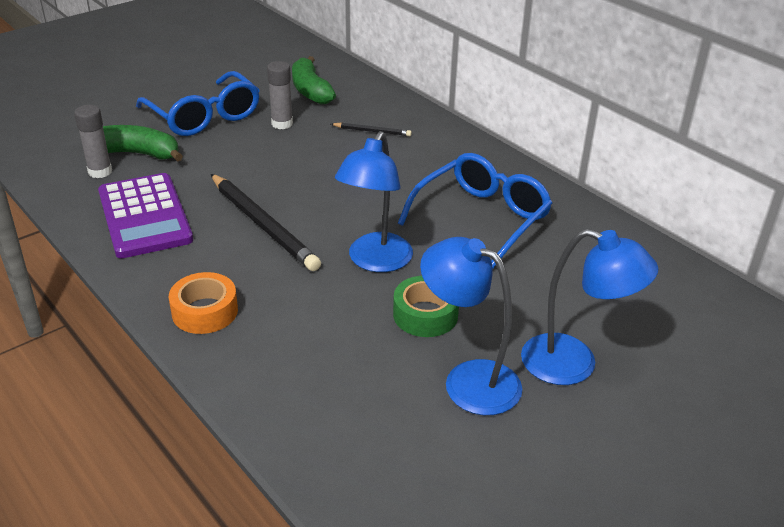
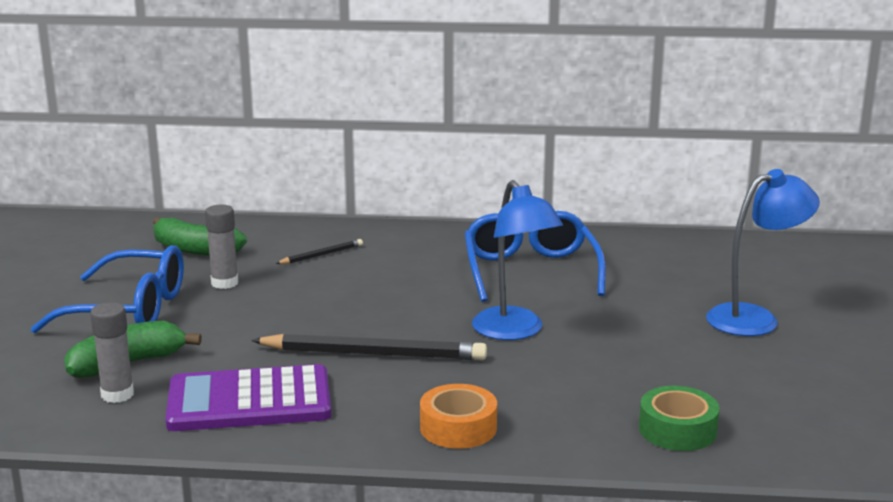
camera: 45 degrees left, 15 degrees down
(144, 216) = (249, 401): purple calculator -> purple calculator turned 150 degrees clockwise
(425, 315) = (616, 342): green tape -> green tape (677, 430)
(468, 380) = (718, 360): blue lamp -> none

